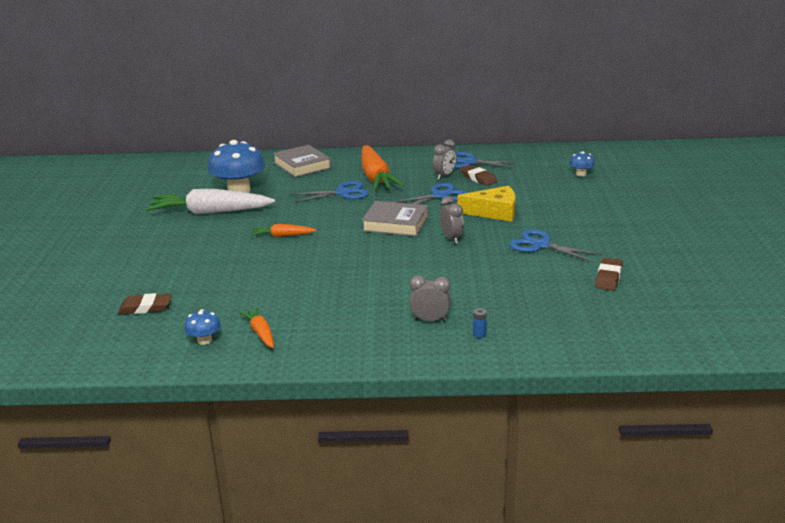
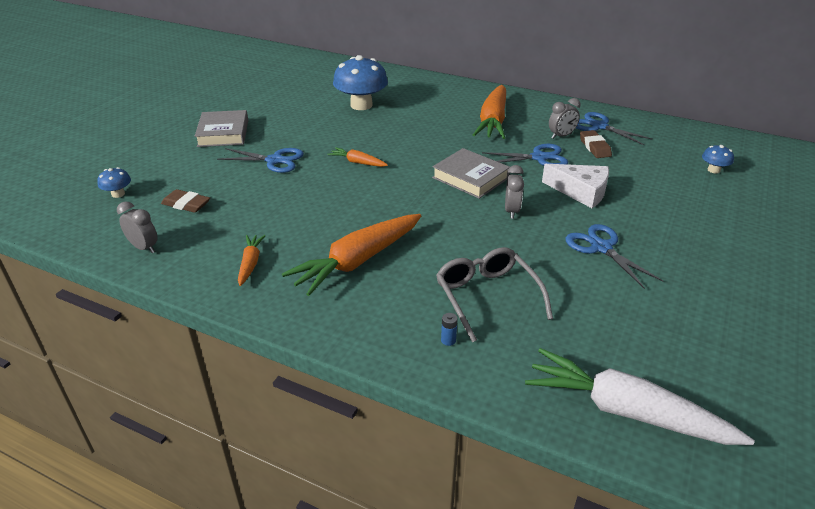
camera: 25 degrees right, 10 degrees up
(204, 340) = (200, 255): blue mushroom -> blue mushroom (118, 194)
(210, 212) = (319, 121): white carrot -> white carrot (625, 411)
(302, 165) = (436, 92): grey book -> grey book (223, 133)
(342, 193) = (448, 130): blue scissors -> blue scissors (274, 160)
(356, 306) = (357, 261): none -> orange carrot
(430, 320) = (413, 304): grey clock -> grey clock (144, 248)
(483, 299) = (487, 297): none -> grey glasses
(494, 212) = (581, 192): yellow cheese -> white cheese
(608, 278) = (649, 315): brown eraser -> none

